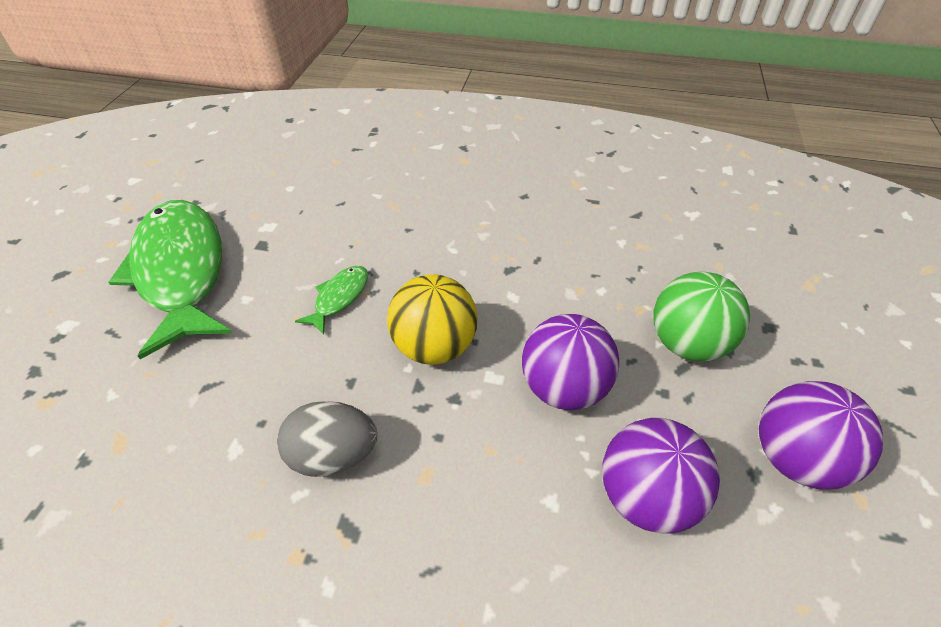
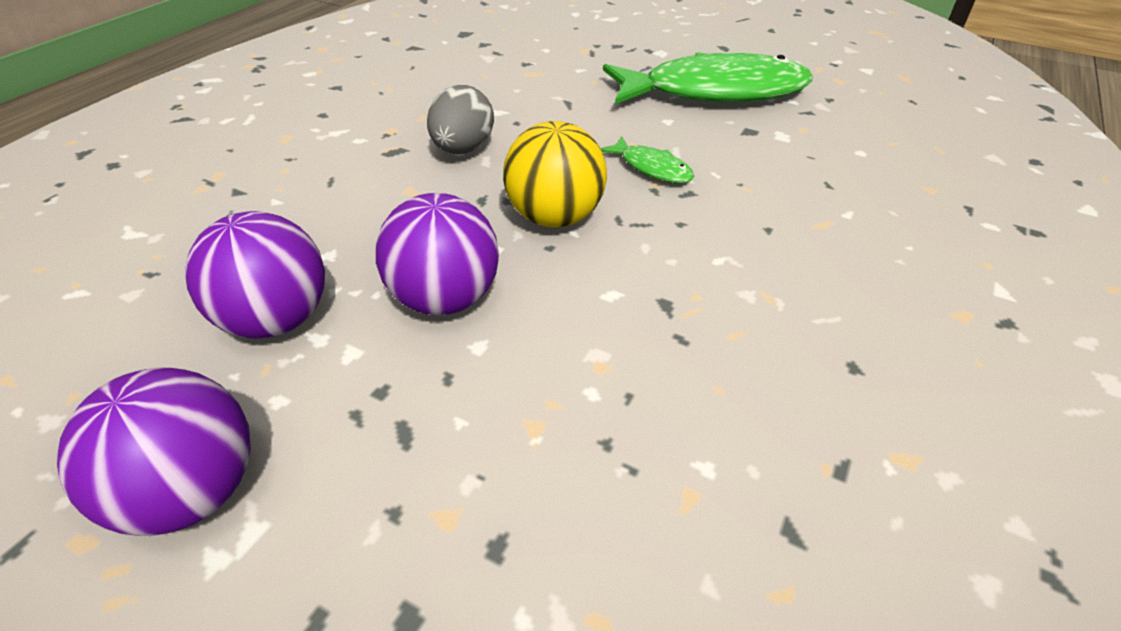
camera: 105 degrees right, 5 degrees down
(687, 344) = (440, 458): green ball -> none

